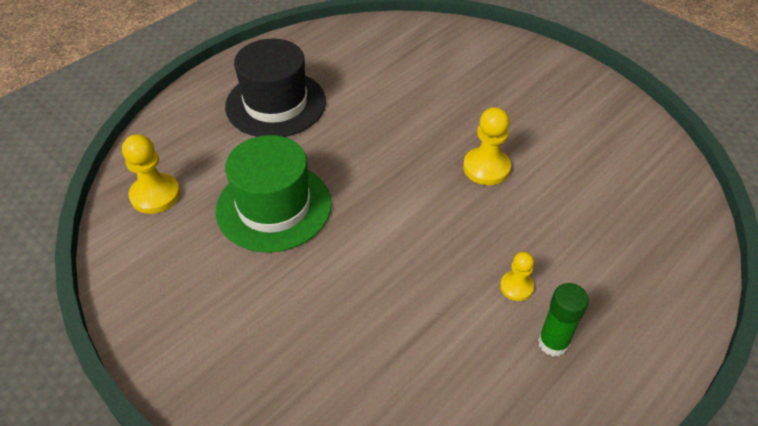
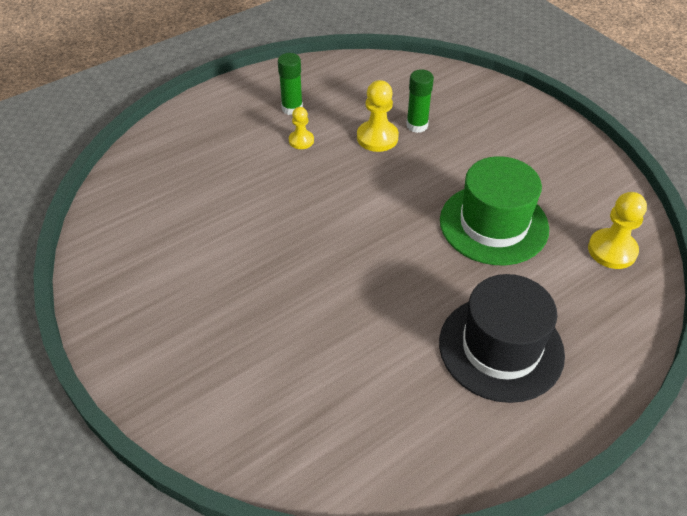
camera: 170 degrees left, 0 degrees up
(371, 337) = (417, 125): none -> green glue stick
(486, 168) = (282, 235): yellow pawn -> yellow pawn (377, 137)

